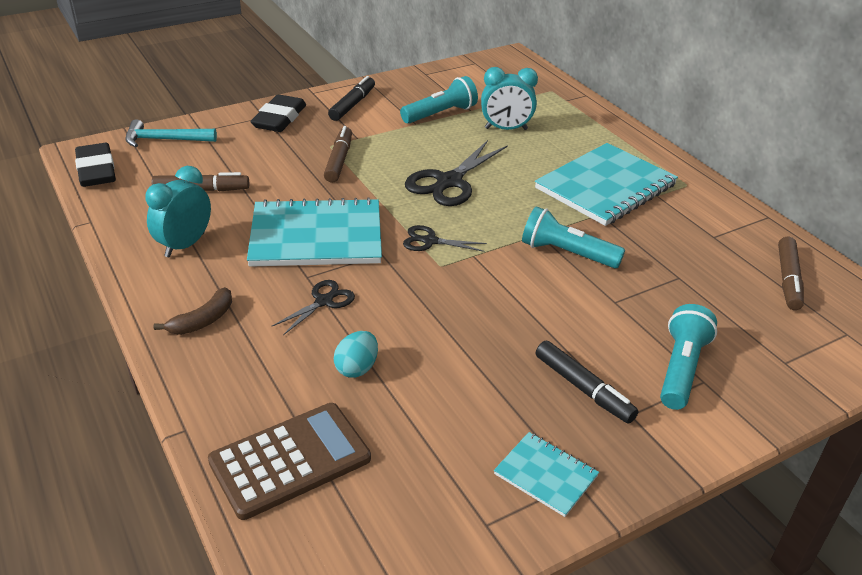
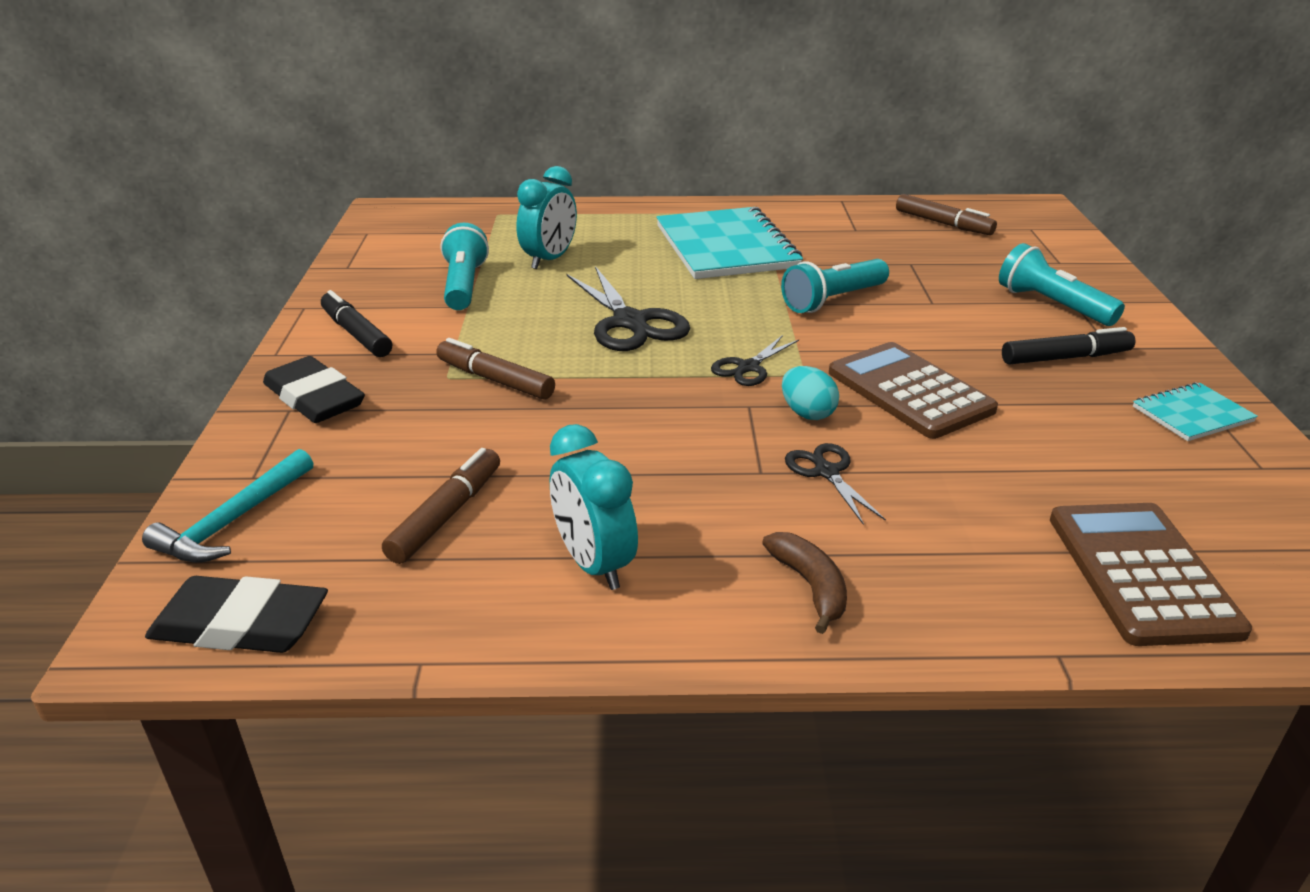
camera: 60 degrees left, 5 degrees down
(316, 236) = (670, 442): turquoise notebook -> none
(357, 368) = (978, 481): turquoise egg -> turquoise egg (807, 413)
(456, 316) = (909, 391): none -> brown calculator

